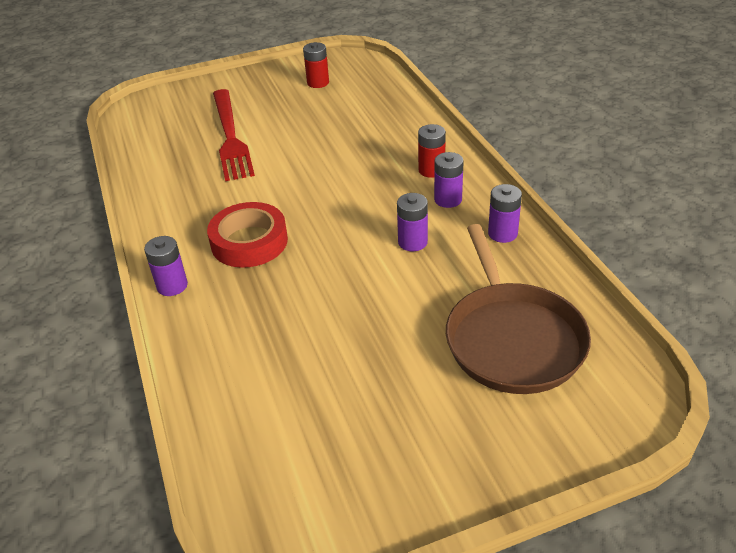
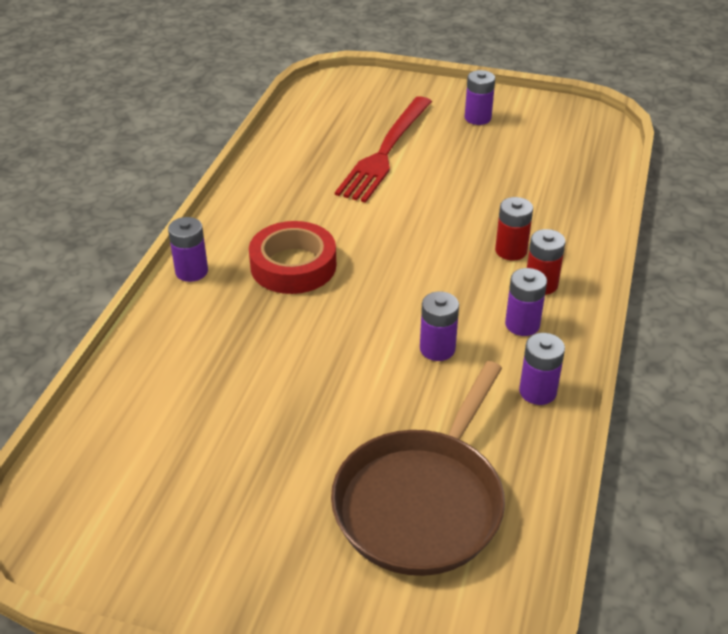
camera: 35 degrees right, 0 degrees up
(272, 88) = (477, 118): none -> purple battery
(318, 83) = (530, 132): red battery -> red battery (511, 251)

